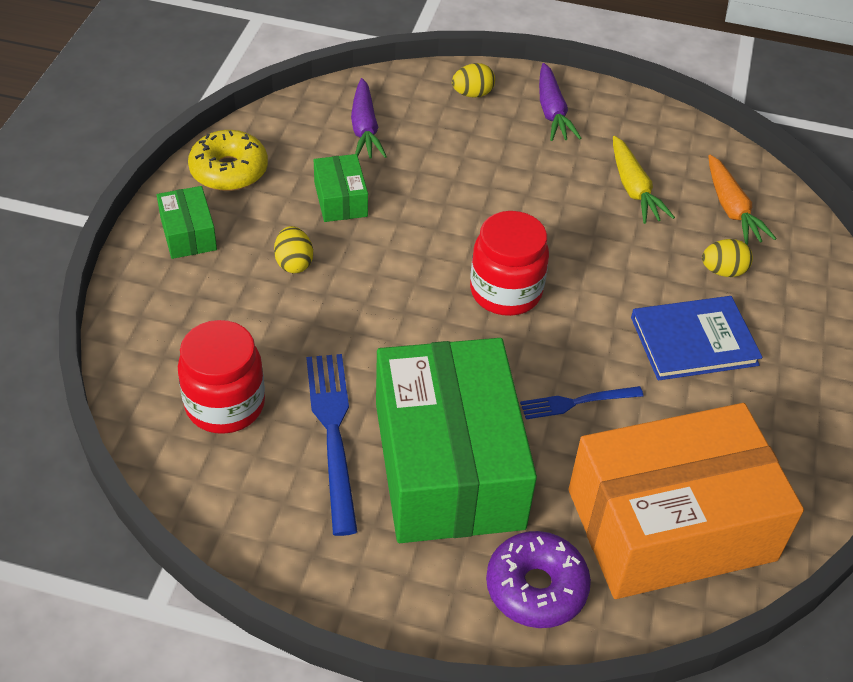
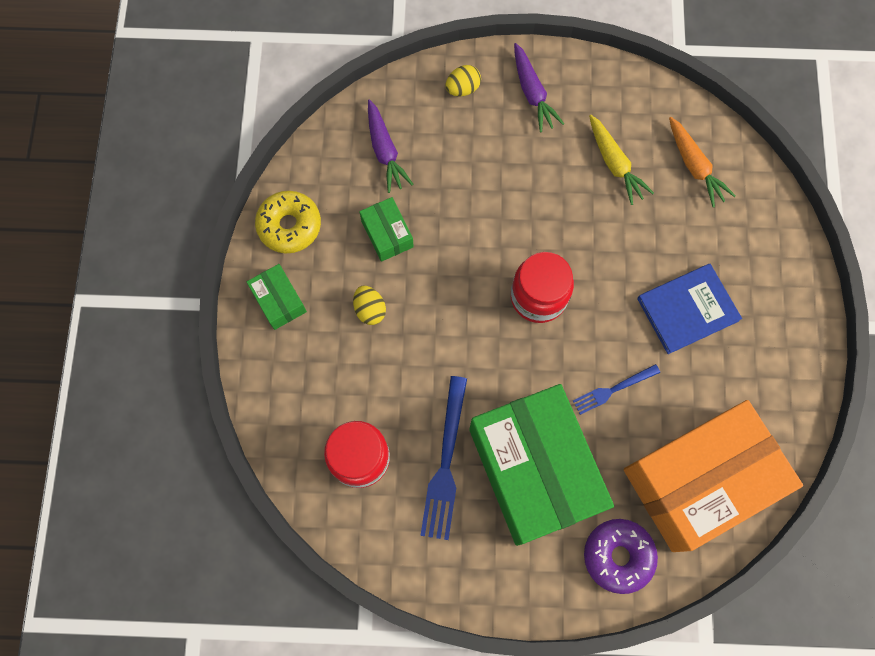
camera: 10 degrees left, 25 degrees up
(333, 433) = (445, 463): blue fork -> blue fork turned 150 degrees counterclockwise
(723, 271) = (698, 234): yellow egg -> none

